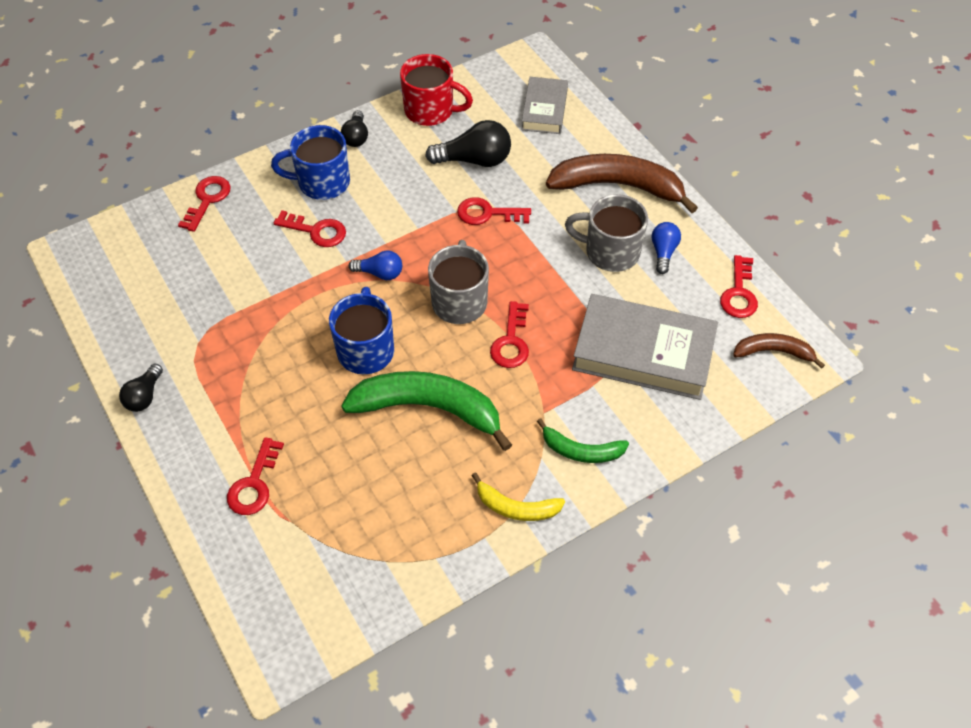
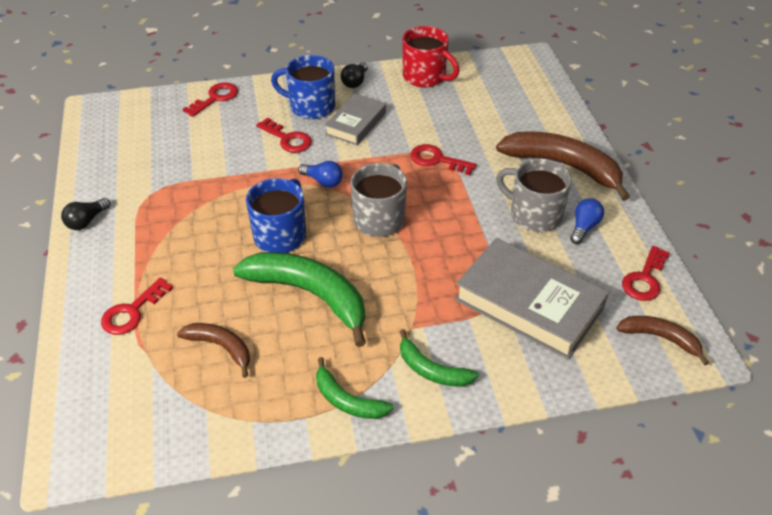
camera: 20 degrees right, 10 degrees down
(367, 493) = (221, 347): none -> brown banana
(474, 160) = (445, 119): black light bulb -> none
(511, 341) = (410, 262): red key -> none
(516, 507) = (347, 400): yellow banana -> green banana
(544, 109) = (523, 96): grey book -> grey book (356, 123)

